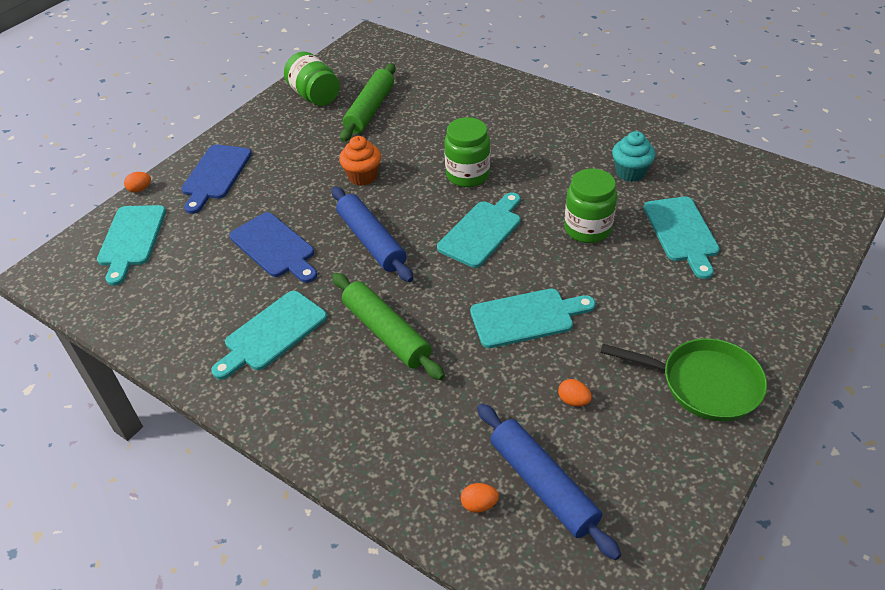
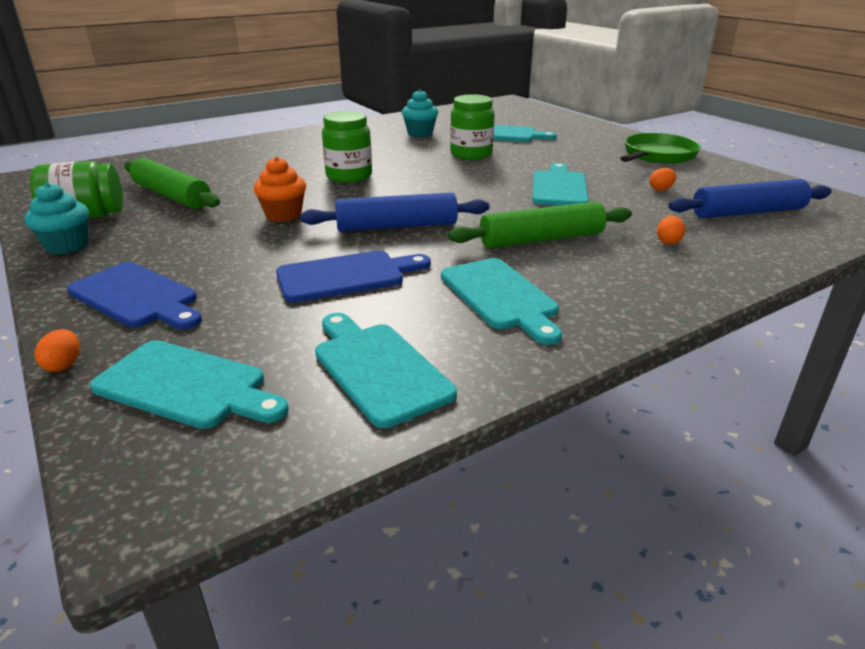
camera: 70 degrees left, 15 degrees down
(269, 114) = (67, 246): none -> turquoise cupcake
(479, 504) = (768, 236): orange egg -> orange egg (668, 242)
(482, 231) = (435, 184): turquoise cutting board -> turquoise cutting board (378, 368)

